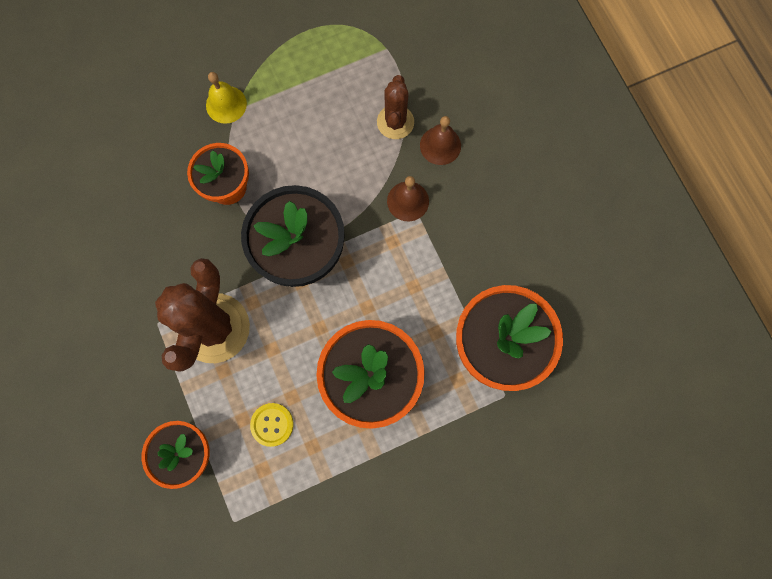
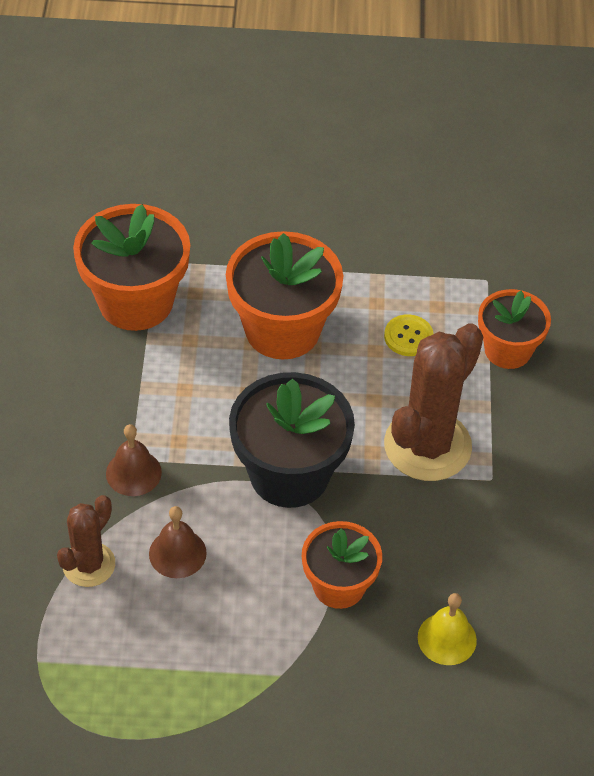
camera: 155 degrees left, 25 degrees down
(226, 104) = (289, 688): yellow bell -> yellow bell (447, 638)
(440, 145) = (54, 513): brown bell -> brown bell (177, 553)

